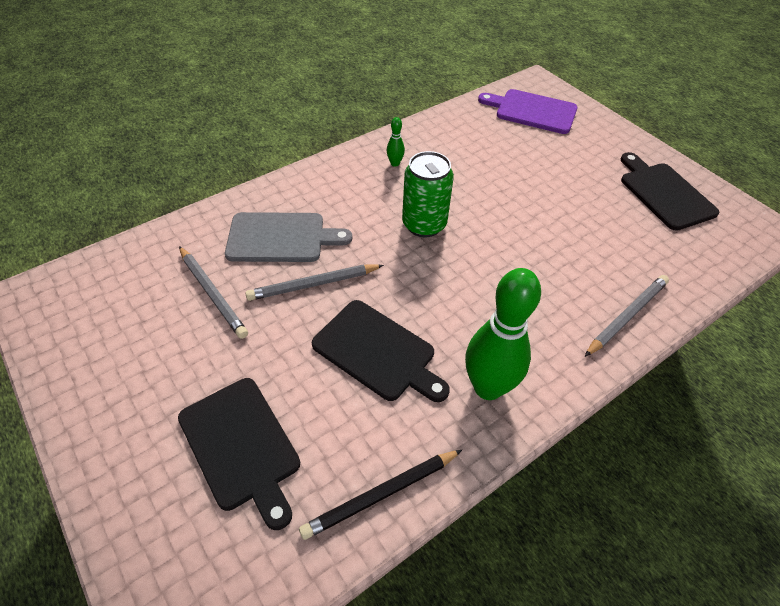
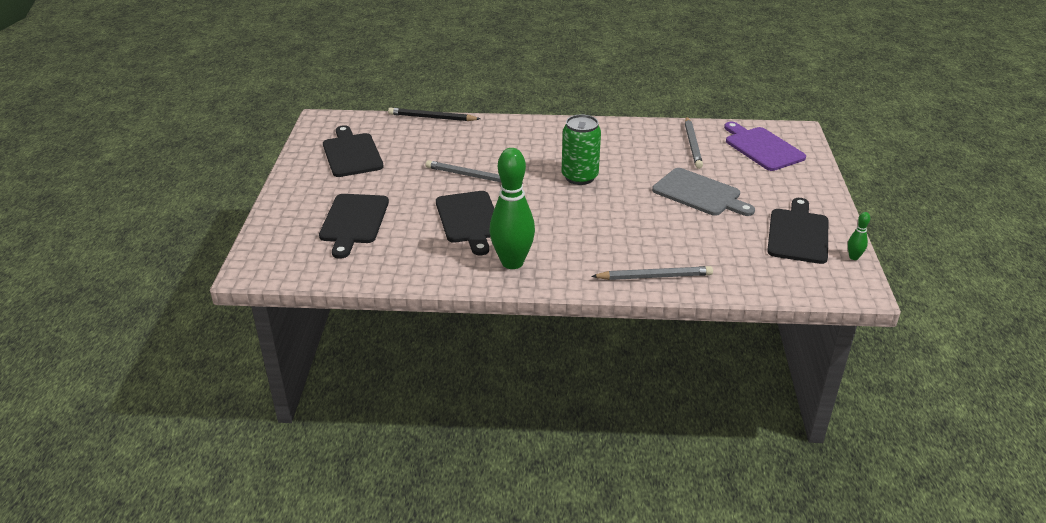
camera: 40 degrees right, 15 degrees down
(127, 330) = (352, 154): none -> black cutting board
(212, 293) = (411, 157): grey pencil -> grey pencil (692, 144)
(281, 237) = (480, 147): grey cutting board -> grey cutting board (699, 193)
(381, 495) = (397, 271): black pencil -> black pencil (432, 118)
(395, 163) = (605, 139): green bowling pin -> green bowling pin (853, 257)

